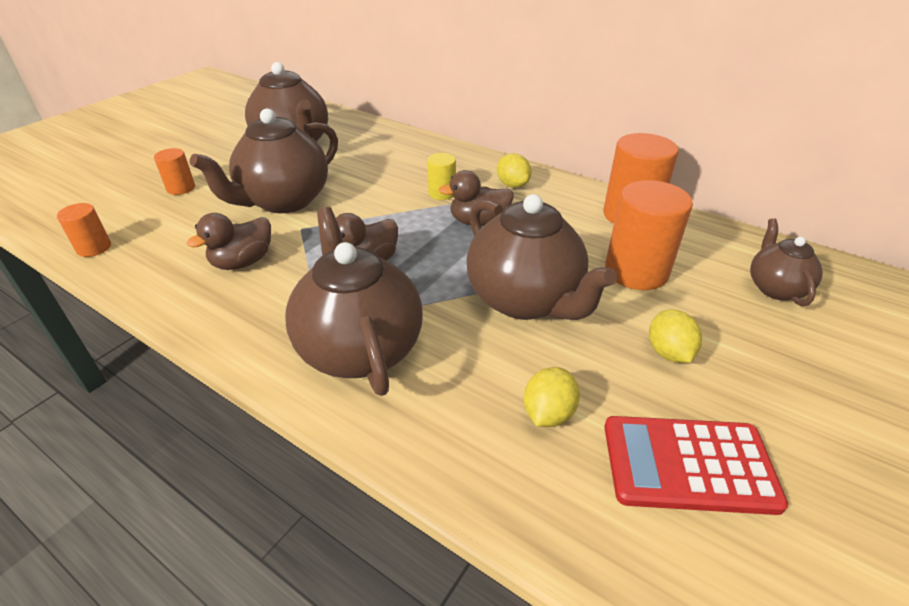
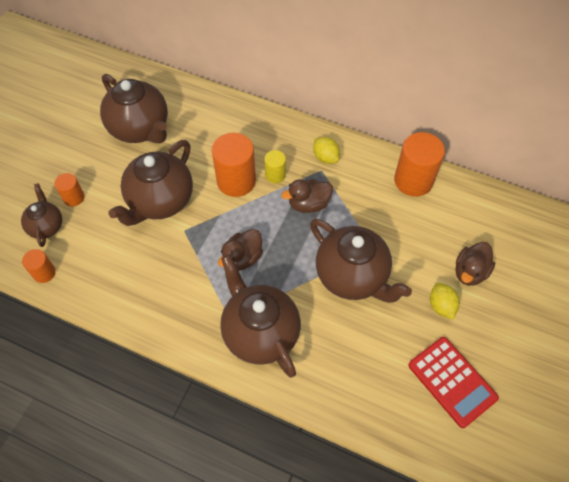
camera: 10 degrees left, 20 degrees up
(243, 262) = (157, 270): brown duck -> brown duck (470, 272)
(548, 413) = (377, 361): yellow lemon -> none
(636, 271) = (420, 238): orange cylinder -> orange cylinder (236, 181)
(688, 465) = (452, 381): red calculator -> red calculator turned 120 degrees counterclockwise
(775, 288) = (505, 241): brown teapot -> brown teapot (46, 226)

